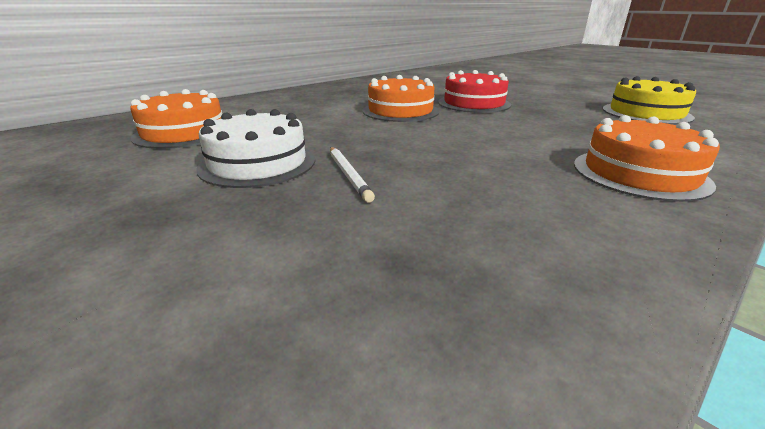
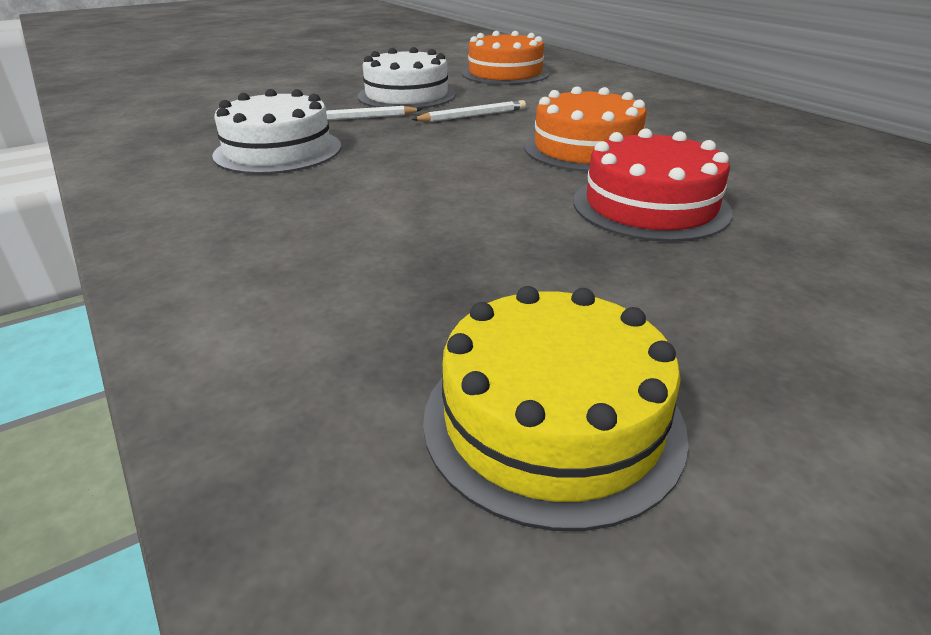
camera: 100 degrees right, 5 degrees up
(335, 136) = (473, 116): none -> white pencil
(470, 194) = (278, 150): none -> white cake
(639, 173) = (236, 238): orange cake -> none

